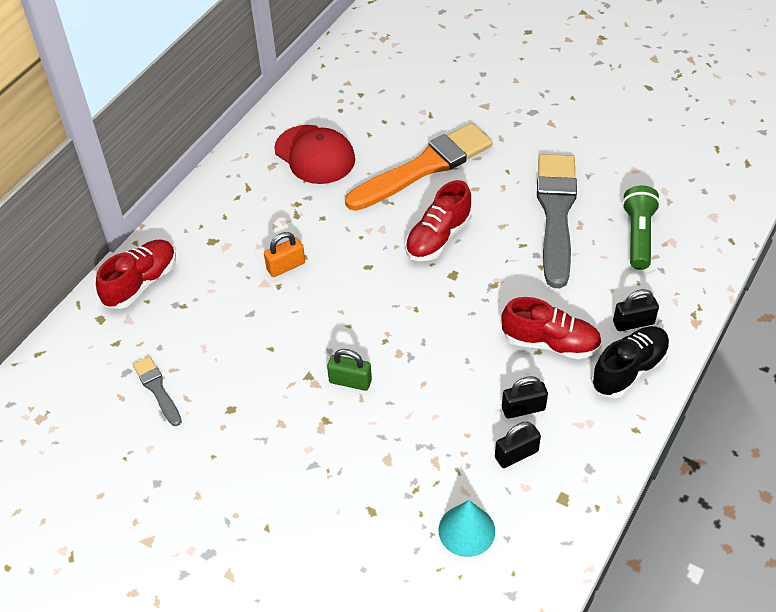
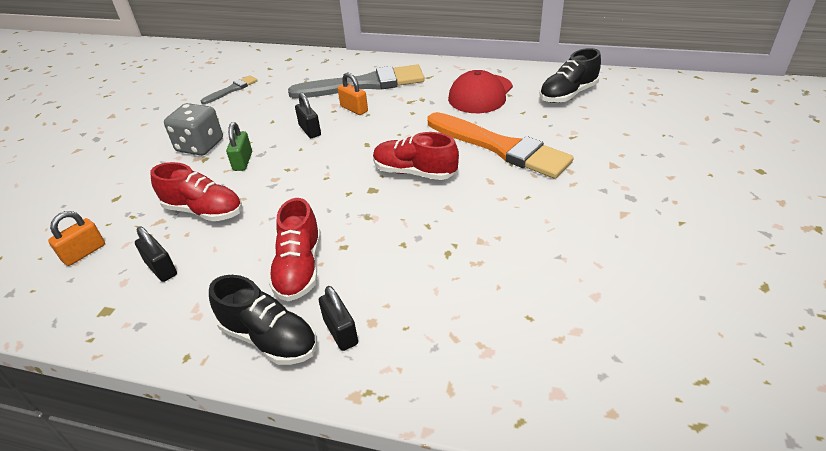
camera: 75 degrees right, 10 degrees down
(141, 283) = (322, 63): red shoe -> red shoe (204, 211)
(293, 425) = (200, 146): none -> grey dice
(354, 93) = (568, 94): none -> black shoe
(466, 530) = (84, 253): turquoise cone -> orange padlock
(523, 409) = (215, 264): black padlock -> black padlock (310, 130)
(556, 214) = (483, 241): grey brush -> grey brush (364, 84)
(638, 236) = (482, 316): green flashlight -> none

